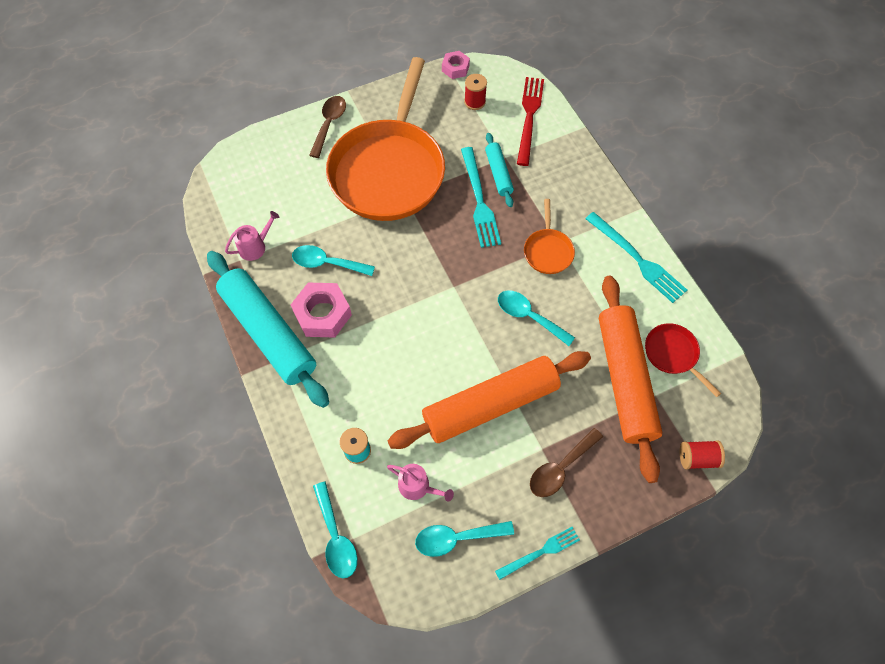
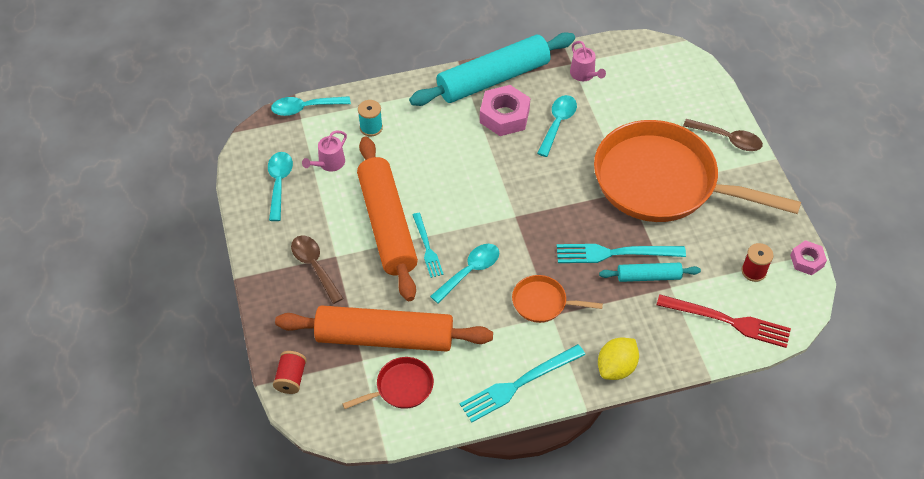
camera: 100 degrees right, 10 degrees down
(540, 552) = (249, 237): turquoise fork -> turquoise fork (427, 247)
(597, 190) = (616, 367): none -> yellow lemon

